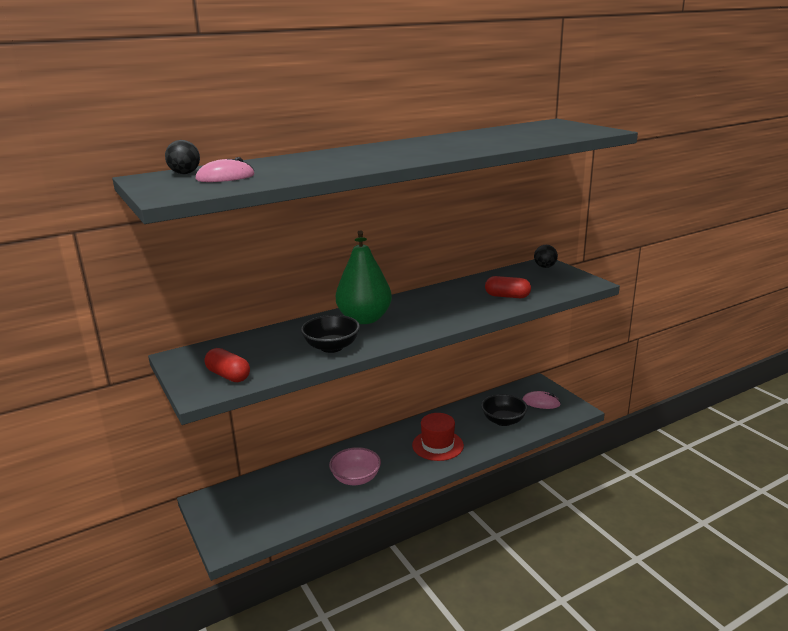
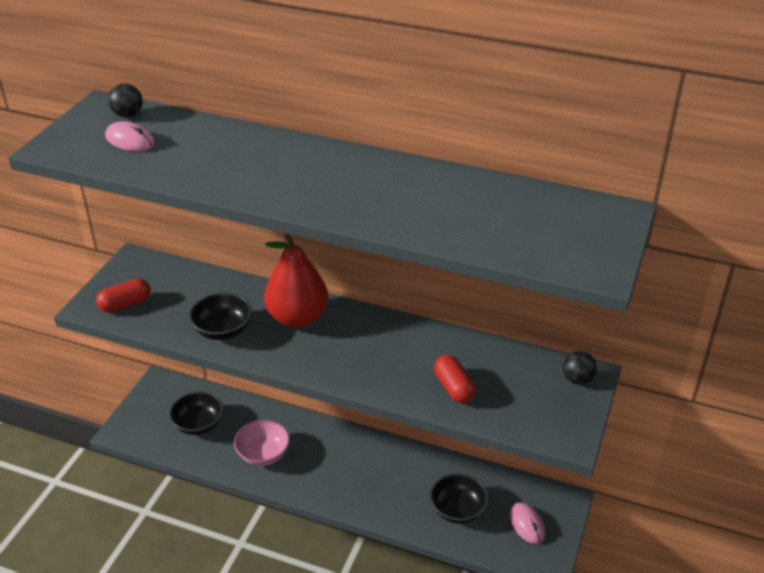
camera: 50 degrees right, 15 degrees up
(228, 376) = (125, 304): red capsule -> red capsule turned 60 degrees clockwise
(281, 498) = (198, 424): none -> black bowl
(364, 319) = (297, 318): green pear -> red pear
(437, 445) = (364, 481): red hat -> none

